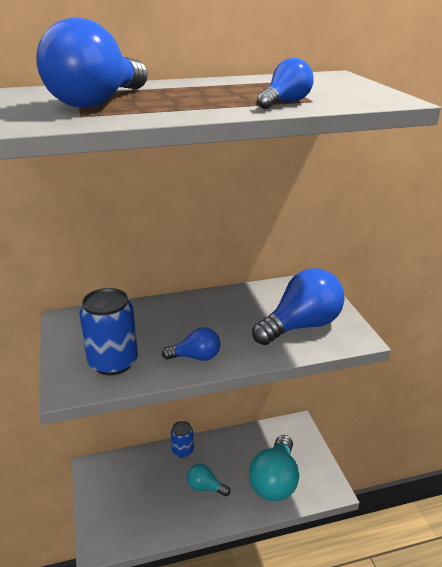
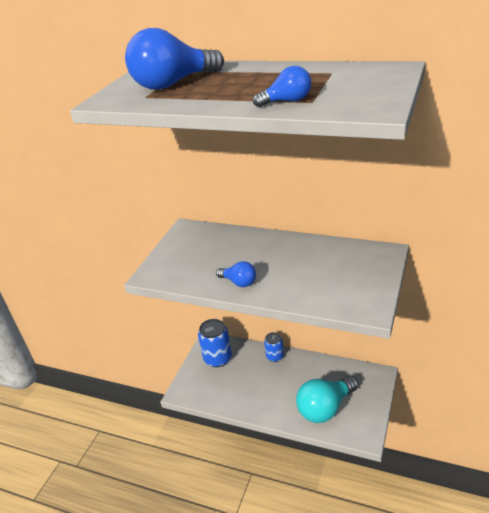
camera: 40 degrees right, 5 degrees up
(113, 362) = (187, 267): blue can -> blue can (217, 358)
(205, 487) = (271, 388): turquoise light bulb -> none
(301, 326) = (336, 285): blue light bulb -> none

